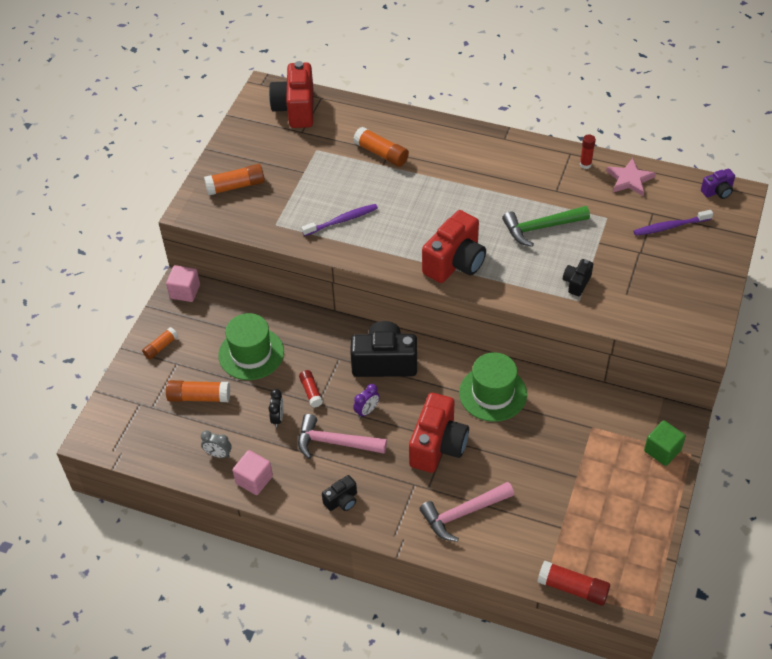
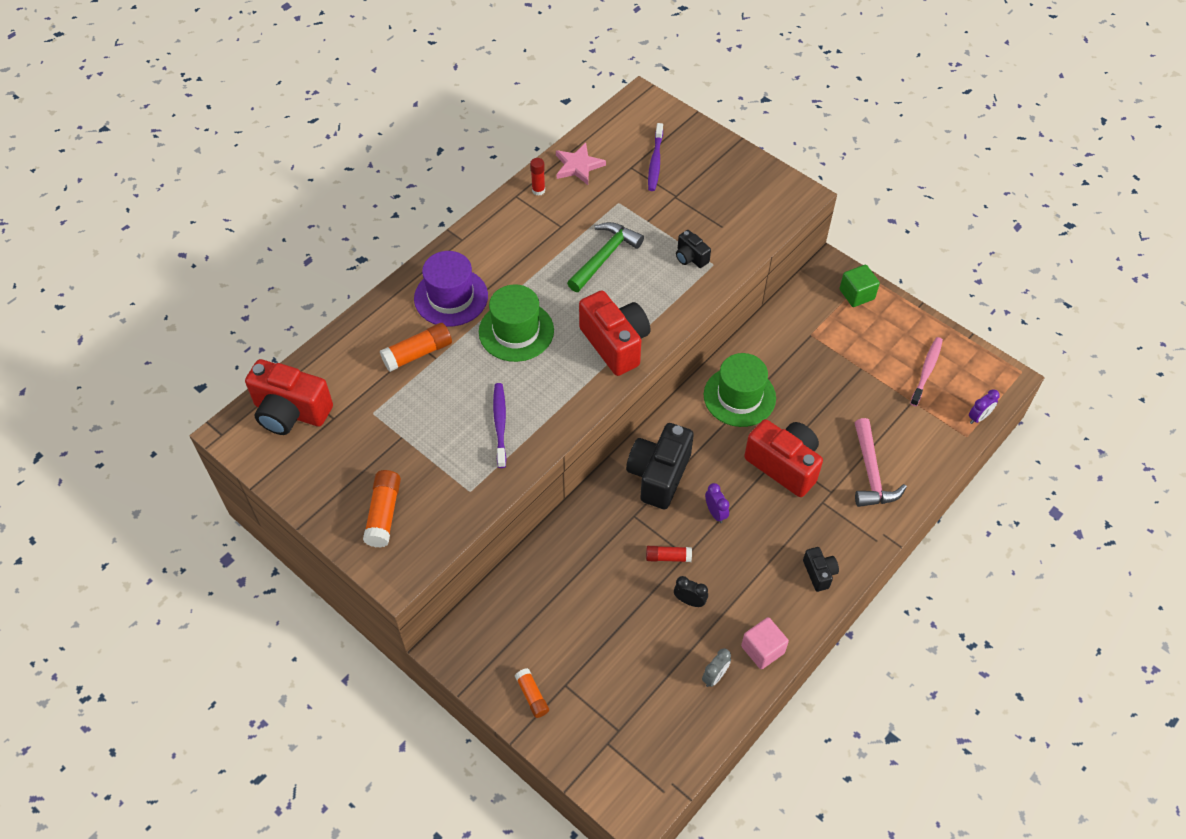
camera: 70 degrees left, 5 degrees up
(185, 291) = (458, 645): pink cube -> none
(199, 397) = (626, 674): orange glue stick -> none
(251, 353) = (587, 600): green hat -> green hat (516, 331)
(335, 442) = (744, 555): pink hammer -> none
(444, 152) = (451, 297): none -> purple hat
(541, 227) = (604, 257): green hammer -> green hammer turned 150 degrees counterclockwise
(573, 588) = (978, 417): red glue stick -> purple clock
(604, 531) = (926, 371): none -> pink toothbrush
(717, 191) = (629, 112): purple camera -> none

